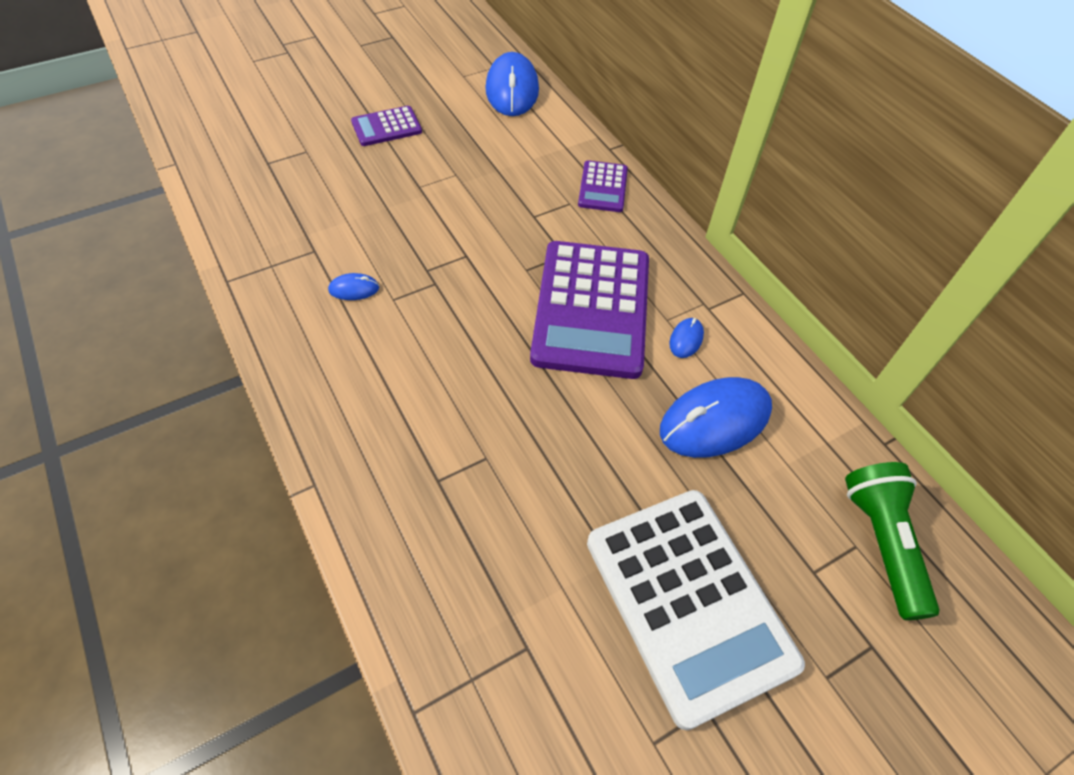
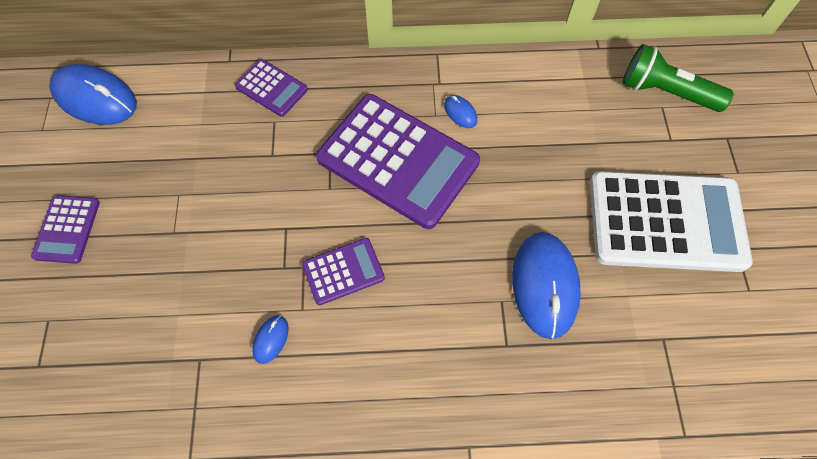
camera: 60 degrees left, 10 degrees up
(446, 313) = (343, 271): none -> purple calculator
(715, 421) = (538, 133): blue mouse -> blue mouse (544, 285)

